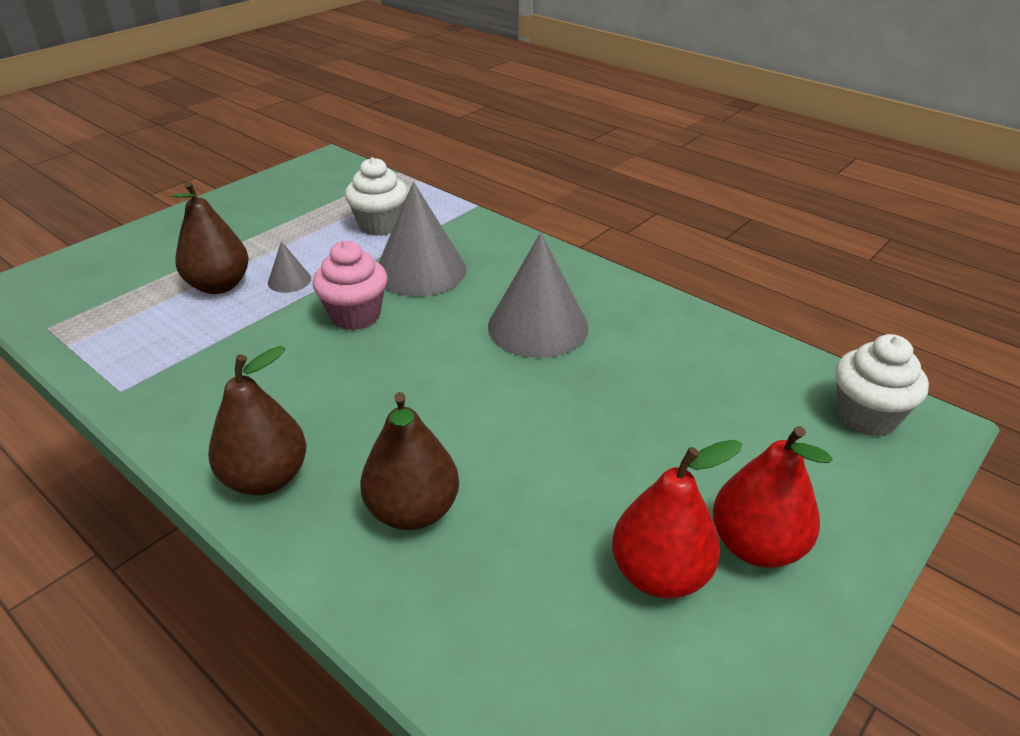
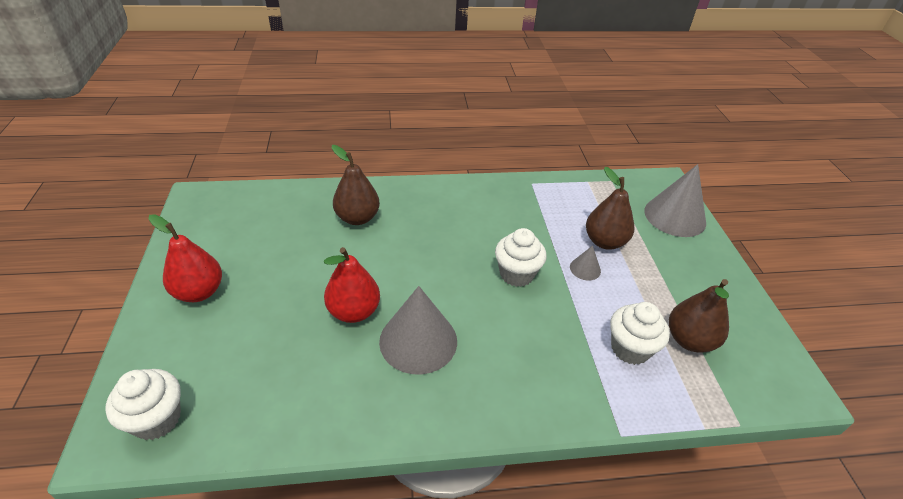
camera: 130 degrees right, 5 degrees up
(266, 478) = (425, 195): brown pear -> brown pear (689, 340)
(355, 316) = (516, 274): pink cupcake -> white cupcake
(420, 270) = (541, 330): grey cone -> grey cone (675, 216)
(660, 574) = (237, 256): red pear -> red pear (354, 311)

